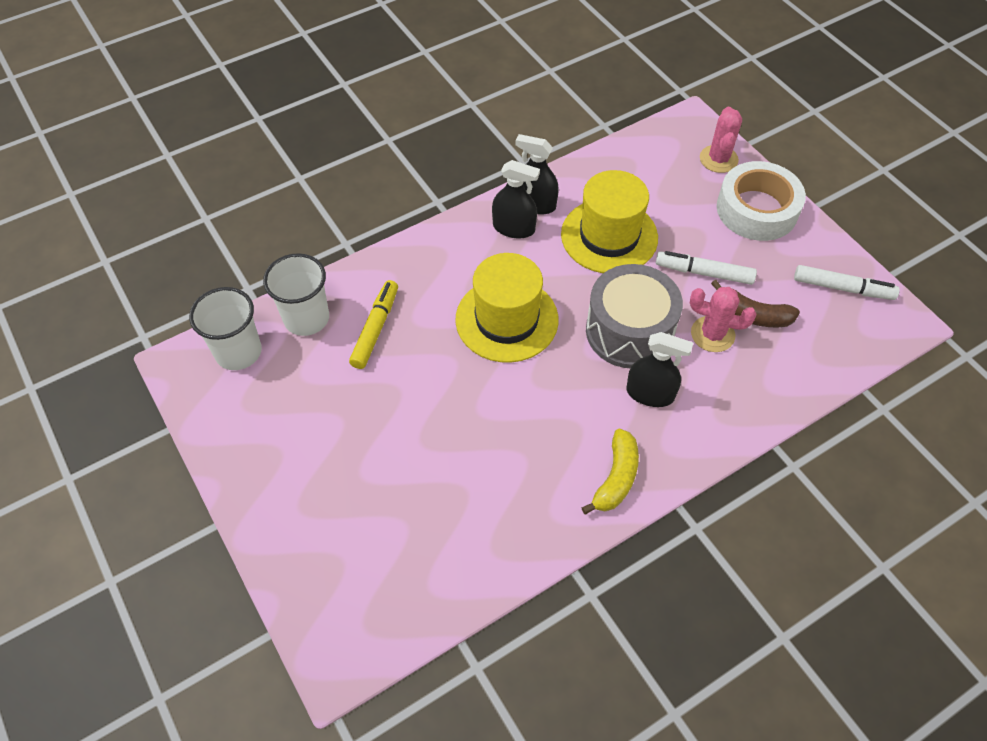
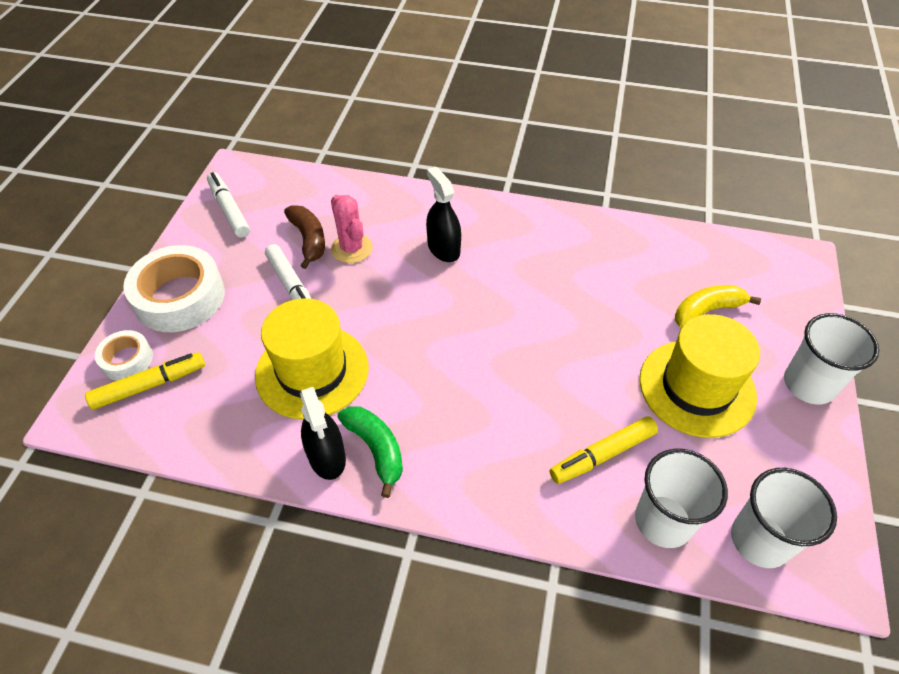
camera: 135 degrees left, 5 degrees down
(260, 504) = (809, 384): none -> white cup
(506, 319) = (481, 372): yellow hat -> yellow hat (697, 387)
(514, 228) = (376, 449): black spray bottle -> green banana
(616, 478) = (526, 225): yellow banana -> yellow banana (706, 311)
(629, 331) = (402, 292): grey drum -> none
(683, 159) = (149, 385): none -> yellow marker
(718, 159) = (127, 360): pink cactus -> white tape

